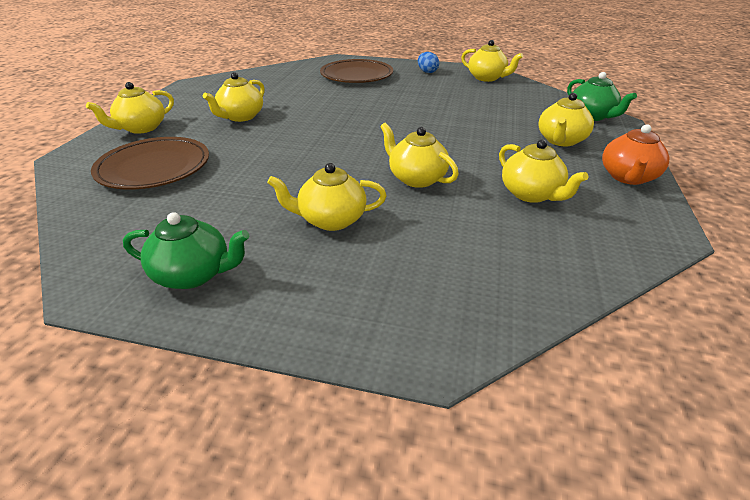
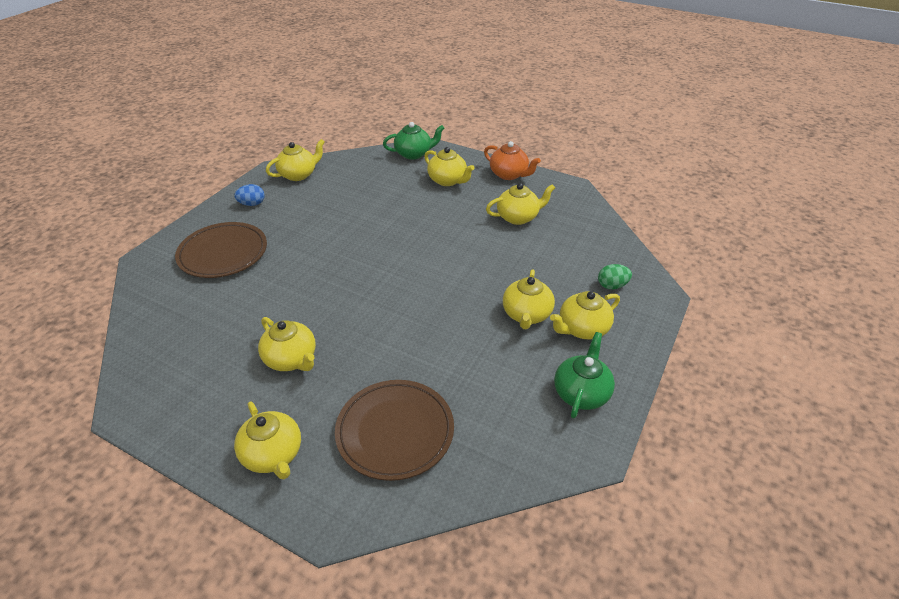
camera: 75 degrees left, 5 degrees up
(416, 178) = (480, 261): yellow teapot -> yellow teapot (582, 329)
(427, 292) = (612, 286): none -> green egg

